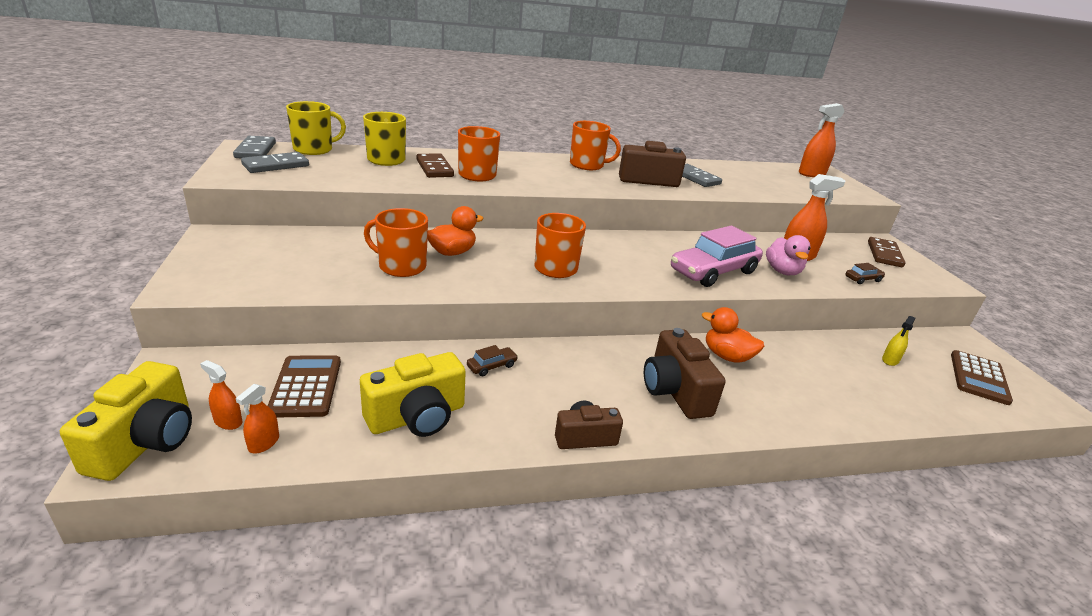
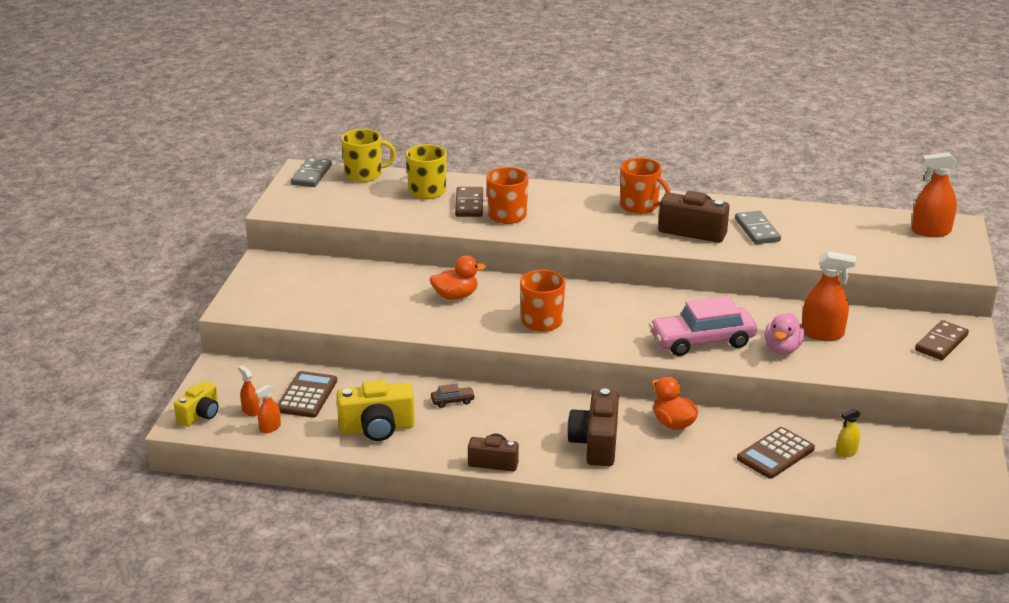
camera: 25 degrees right, 0 degrees up
(146, 441) = (200, 415): yellow camera -> yellow camera, size x0.63
(276, 165) = (324, 195): grey domino -> none
(401, 266) = (404, 306): orange mug -> none
(863, 279) = (870, 367): brown car -> none
(979, 378) = (929, 482): brown calculator -> brown calculator (775, 454)

